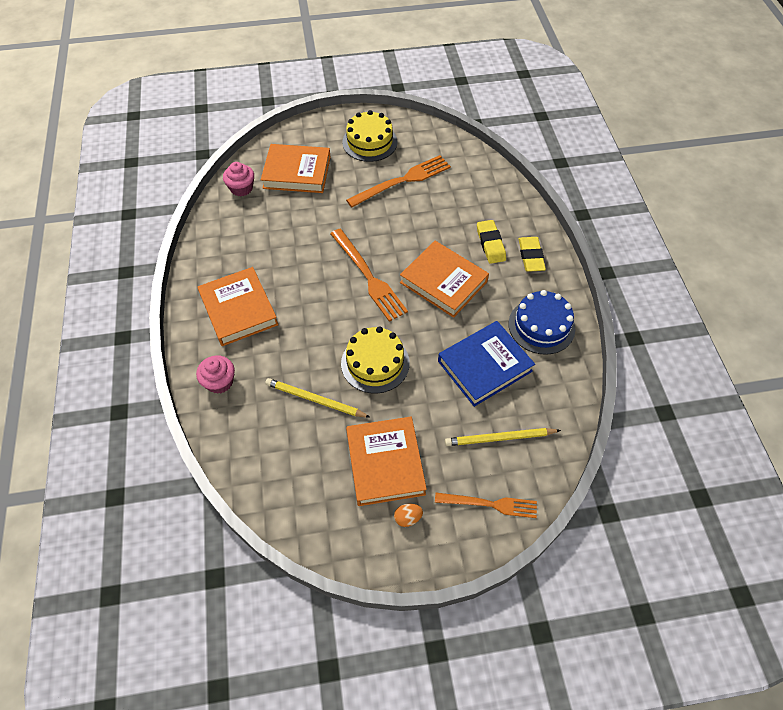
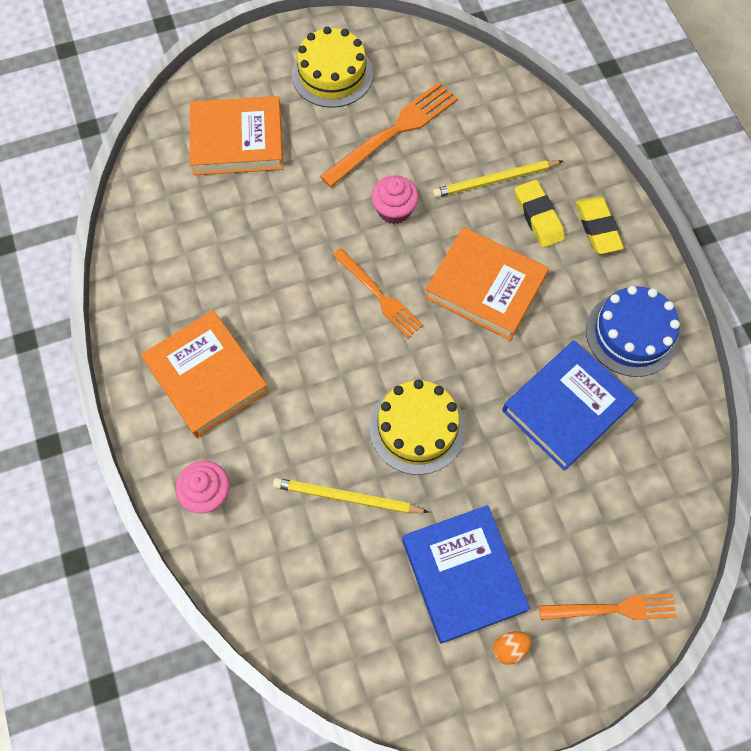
camera: 10 degrees left, 10 degrees up
(241, 188) = (162, 179): pink cupcake -> pink cupcake (394, 210)
(368, 276) = (378, 295): orange fork -> orange fork, size x0.67
(385, 463) = (463, 575): orange book -> blue book
(499, 438) = (607, 511): yellow pencil -> yellow pencil (495, 181)

